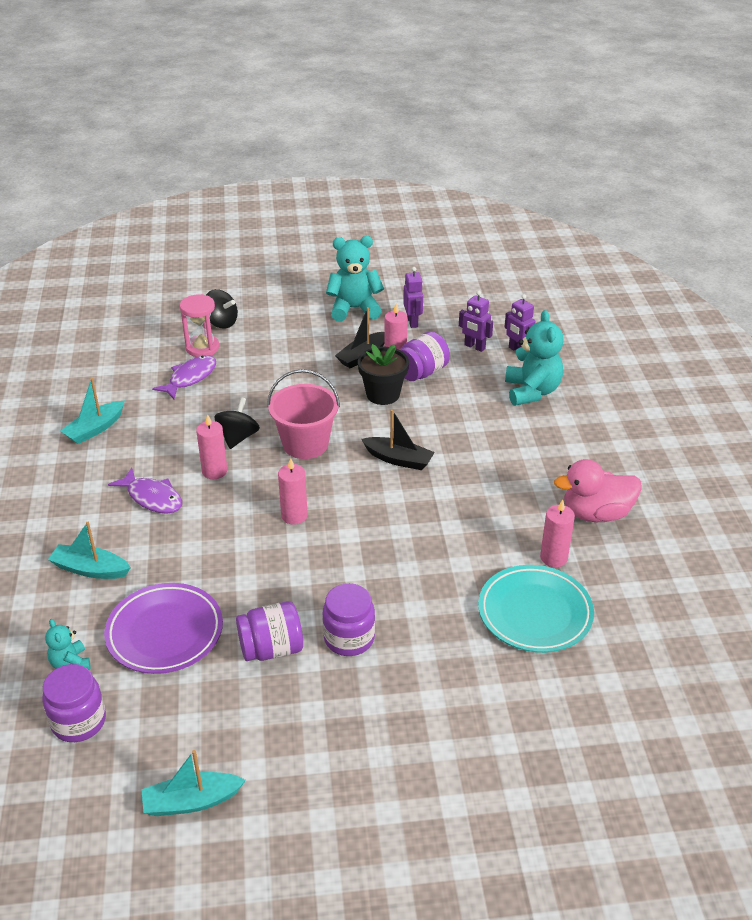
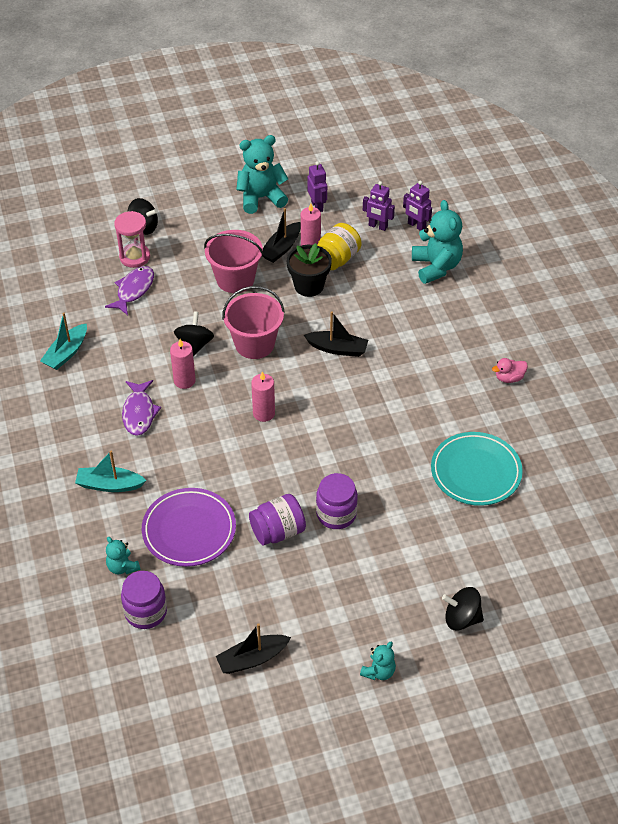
camera: 10 degrees left, 10 degrees up
(152, 498) = (139, 413): purple fish -> purple fish turned 60 degrees clockwise
(191, 801) = (252, 659): turquoise boat -> black boat
(303, 379) = (235, 279): none -> pink bucket
(352, 845) = (378, 671): none -> turquoise teddy bear
(421, 372) = (337, 259): purple jar -> yellow jar
(480, 791) = (461, 618): none -> black spinning top
(553, 557) = (482, 422): pink candle -> none
(596, 513) = (509, 378): pink duck -> pink duck, size x0.52

